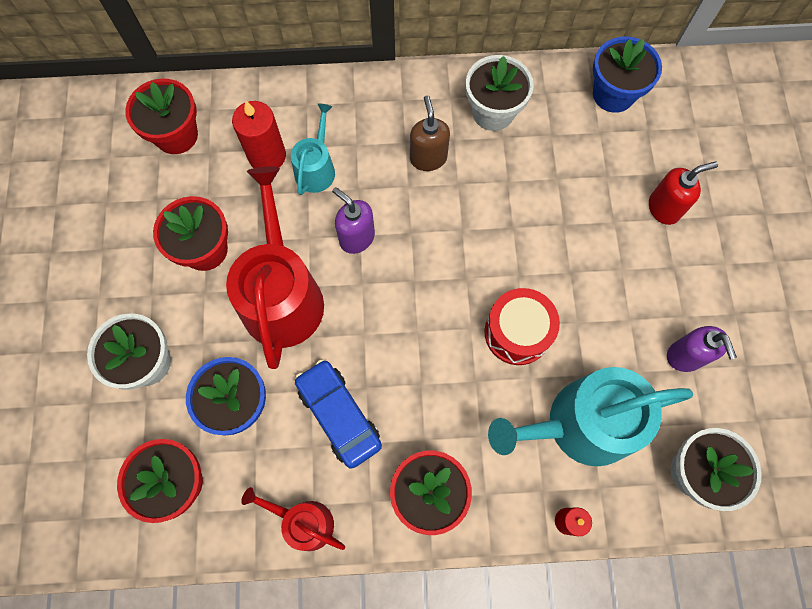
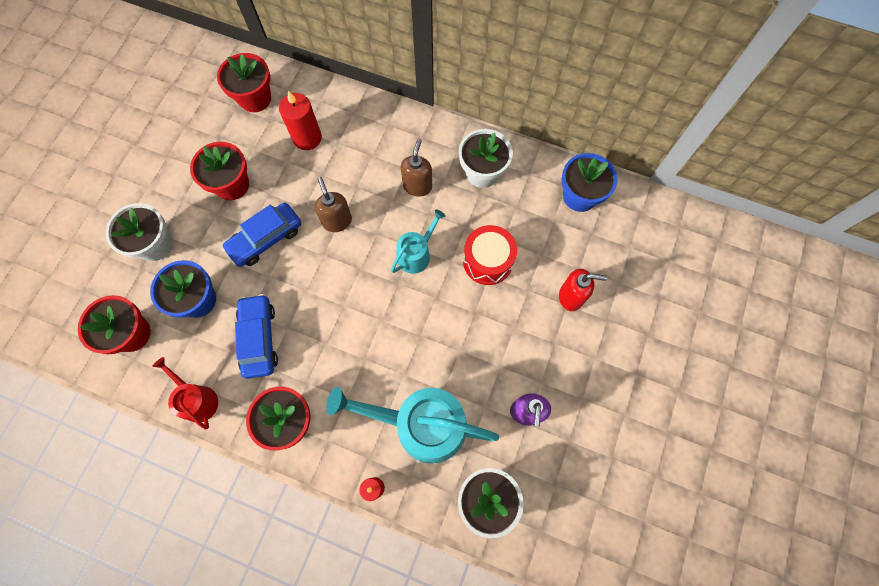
camera: 25 degrees right, 0 degrees up
(282, 295) = (265, 239): red watering can -> blue car
(316, 168) = (336, 161): turquoise watering can -> turquoise watering can (416, 254)
(356, 238) = (337, 221): purple soap dispenser -> brown soap dispenser
(517, 332) = (412, 338): red drum -> red drum (488, 261)

